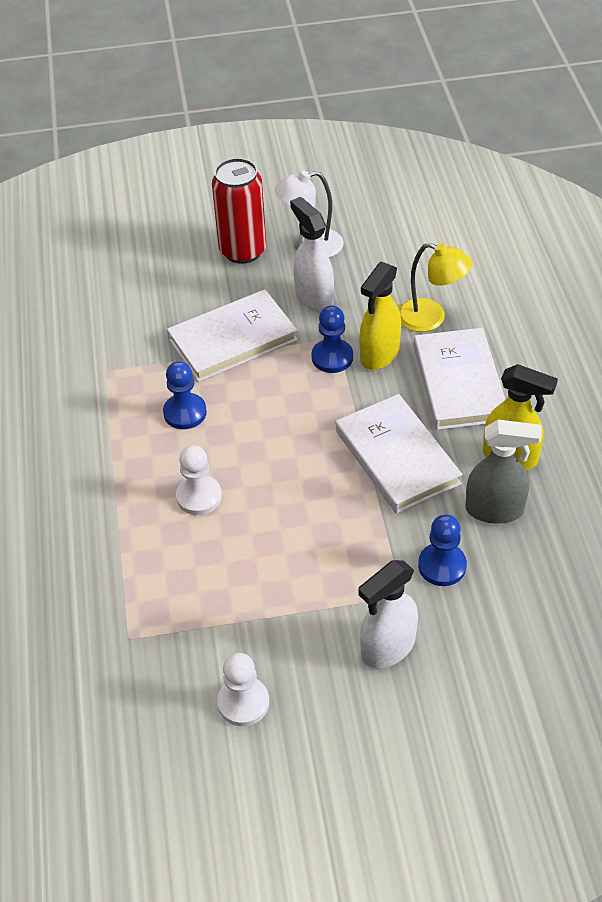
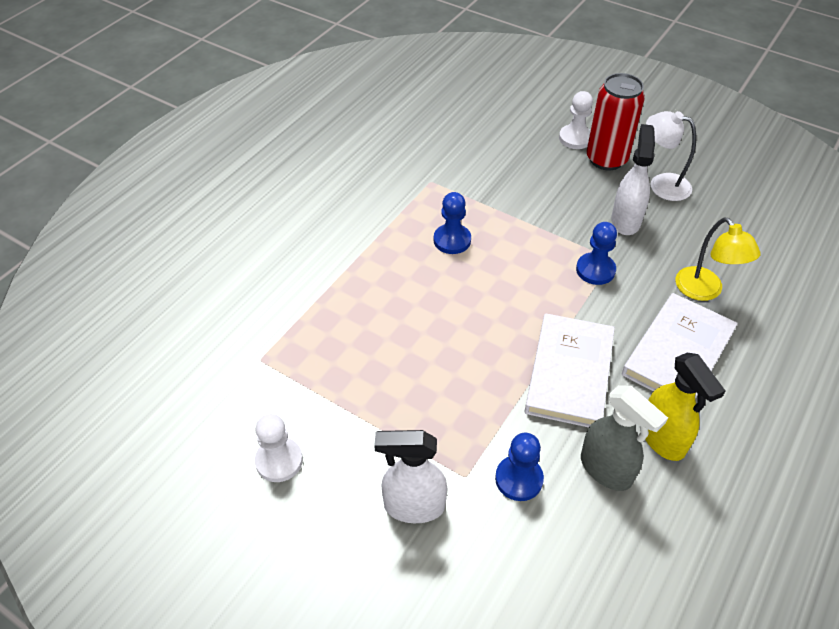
camera: 40 degrees right, 0 degrees up
(199, 496) = (401, 301): white pawn -> white pawn (575, 138)
(232, 339) = (536, 213): white book -> none
(379, 355) = (634, 291): yellow spray bottle -> none

